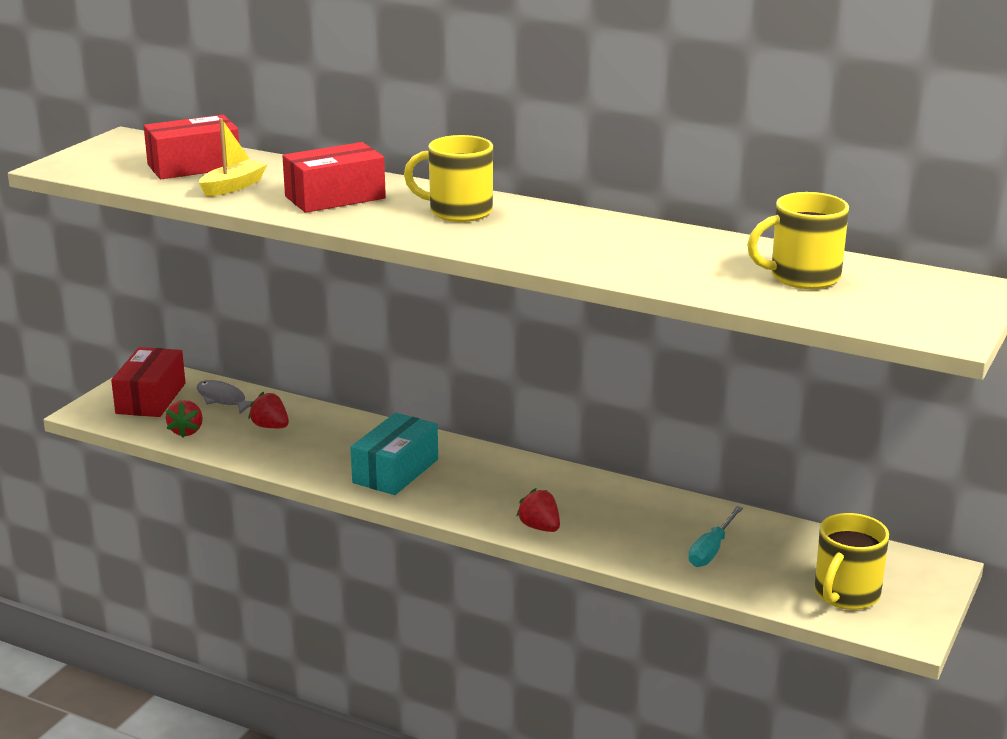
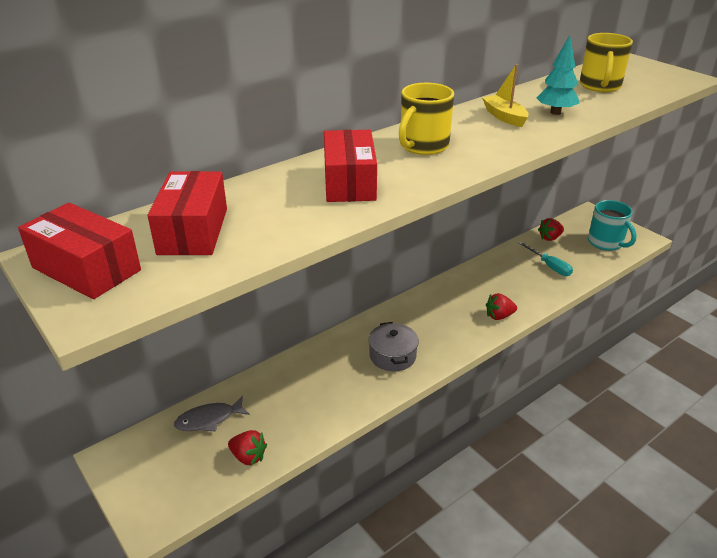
camera: 65 degrees left, 10 degrees up
(151, 398) = (165, 468): red box -> red box (86, 269)
(233, 187) = (275, 221): yellow boat -> yellow boat (504, 117)
(270, 427) = (279, 403): red strawberry -> red strawberry (550, 238)
(395, 471) = (392, 356): turquoise box -> grey pot
(651, 260) = (555, 112): none -> turquoise tree
(845, 594) = (606, 243): yellow mug -> turquoise mug

